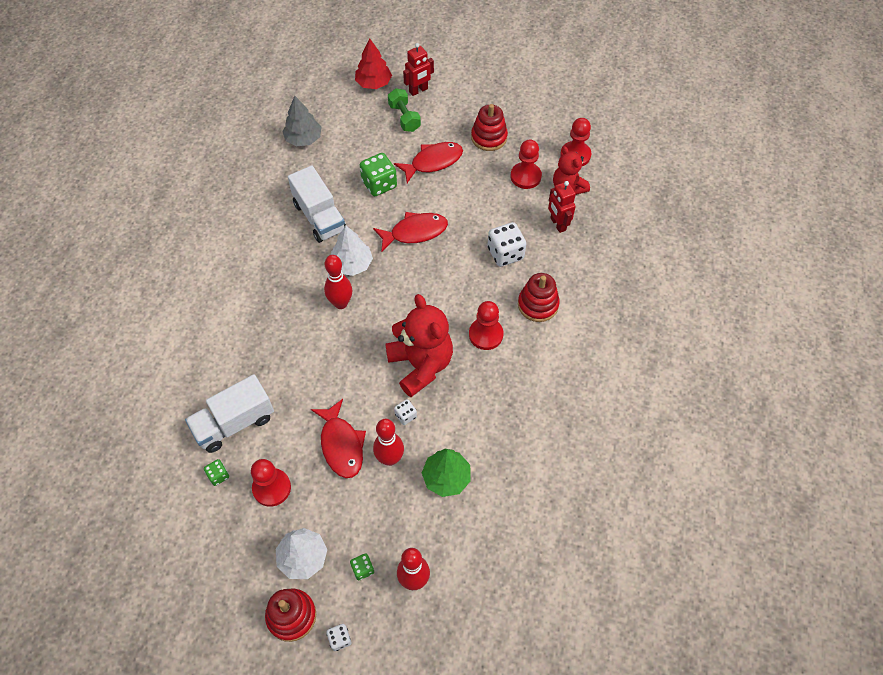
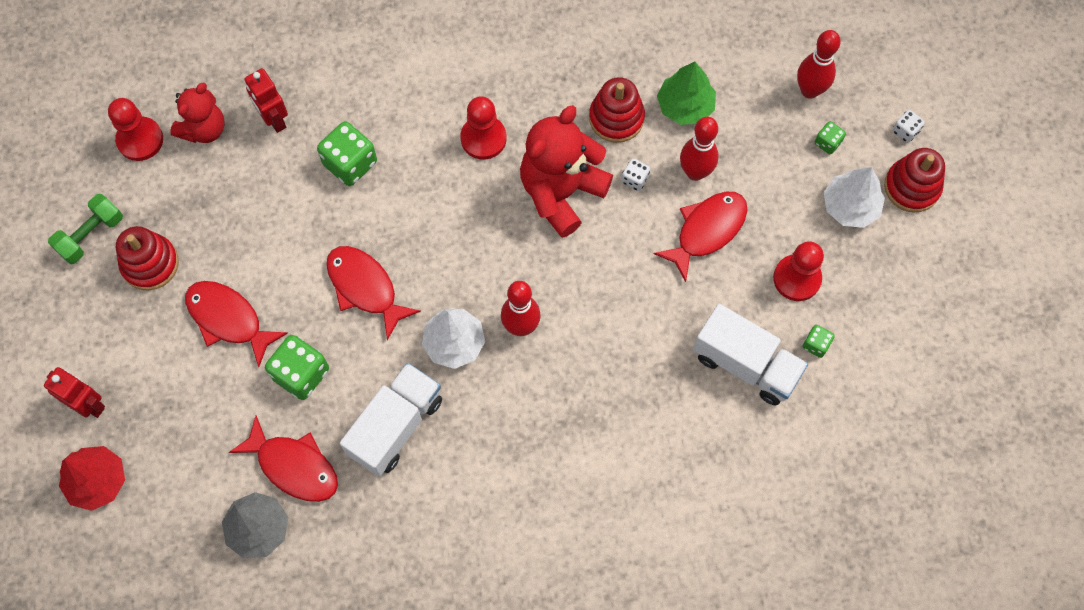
camera: 115 degrees left, 10 degrees up
(327, 164) = (293, 466): none -> red fish
(404, 117) = (155, 399): green dumbbell -> green dumbbell (91, 235)
(505, 253) = (350, 163): white dice -> green dice
(525, 176) = (206, 188): red pawn -> none
(538, 305) = (412, 98): red stacking toy -> red stacking toy (616, 118)
(557, 224) = (274, 119): red robot -> red robot turned 105 degrees clockwise

